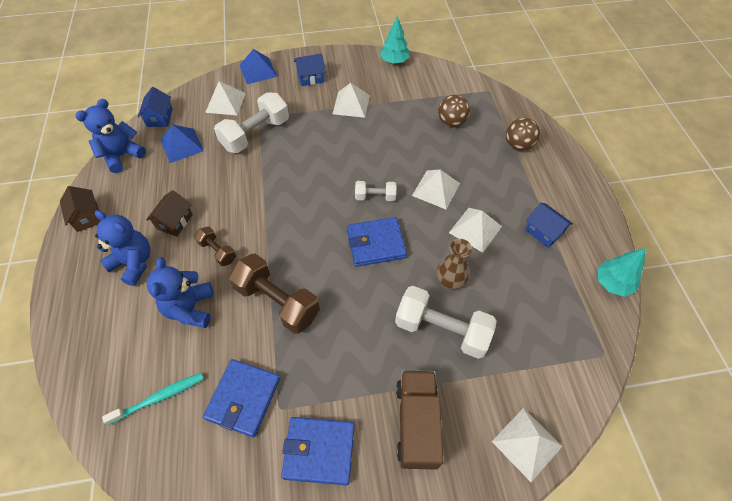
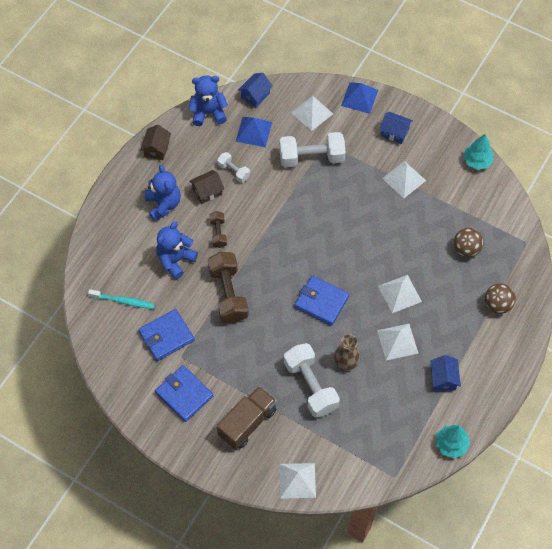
camera: 40 degrees right, 5 degrees up
(375, 196) = (352, 268): white dumbbell -> white dumbbell (233, 171)

